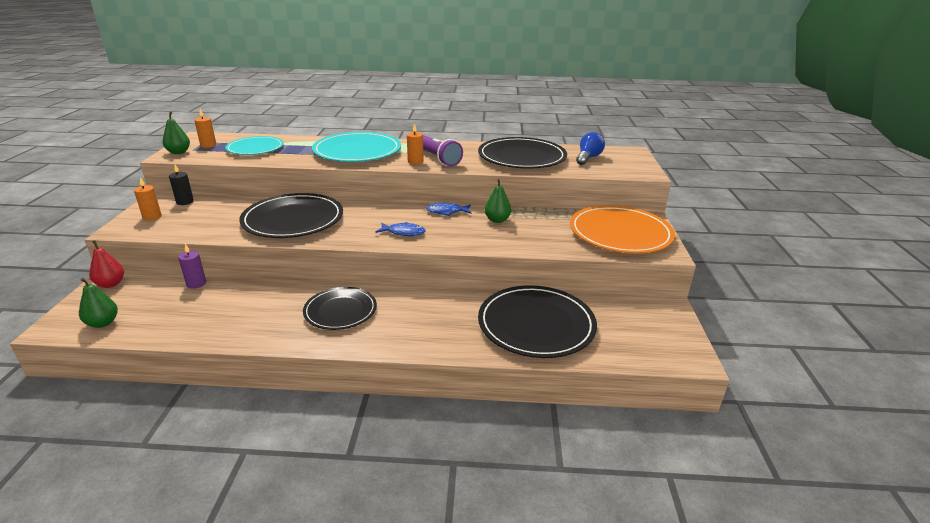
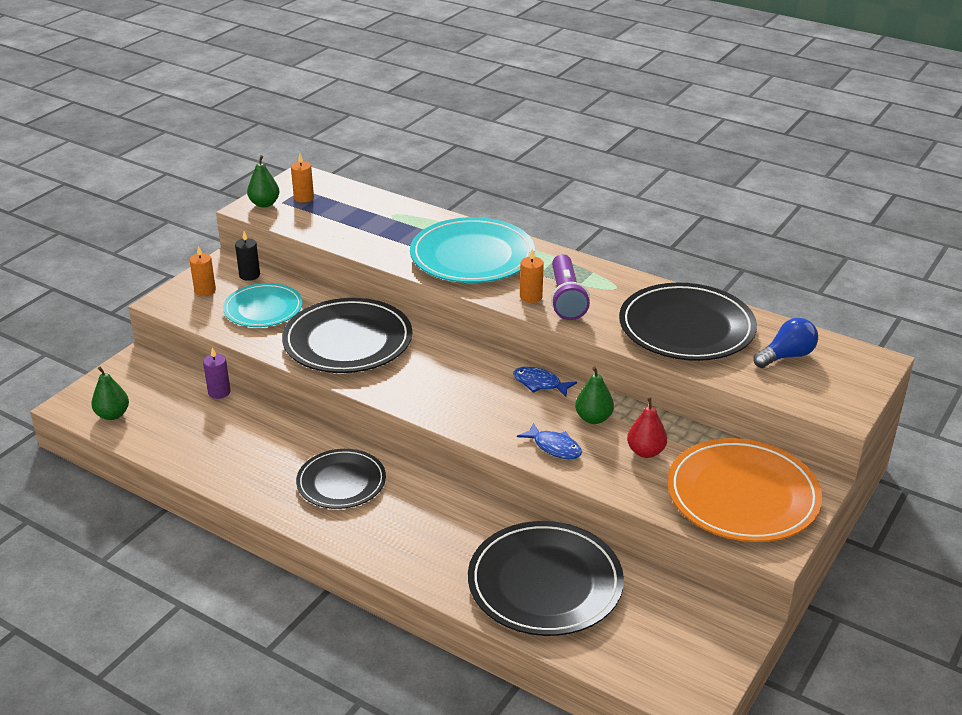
camera: 30 degrees right, 5 degrees up
(111, 284) = (140, 365): red pear -> red pear (645, 452)
(255, 148) = (353, 218): turquoise plate -> turquoise plate (263, 309)
(403, 232) = (459, 401): blue fish -> blue fish (554, 447)

